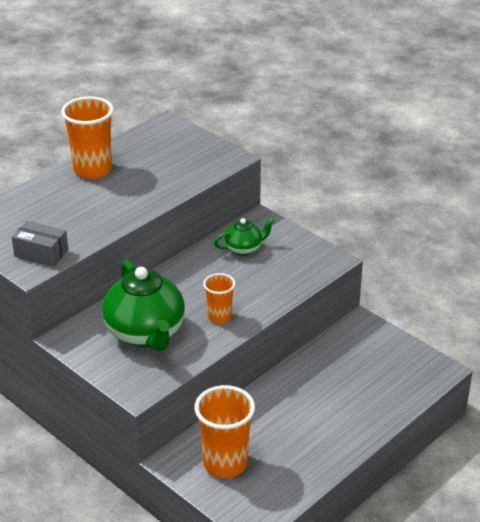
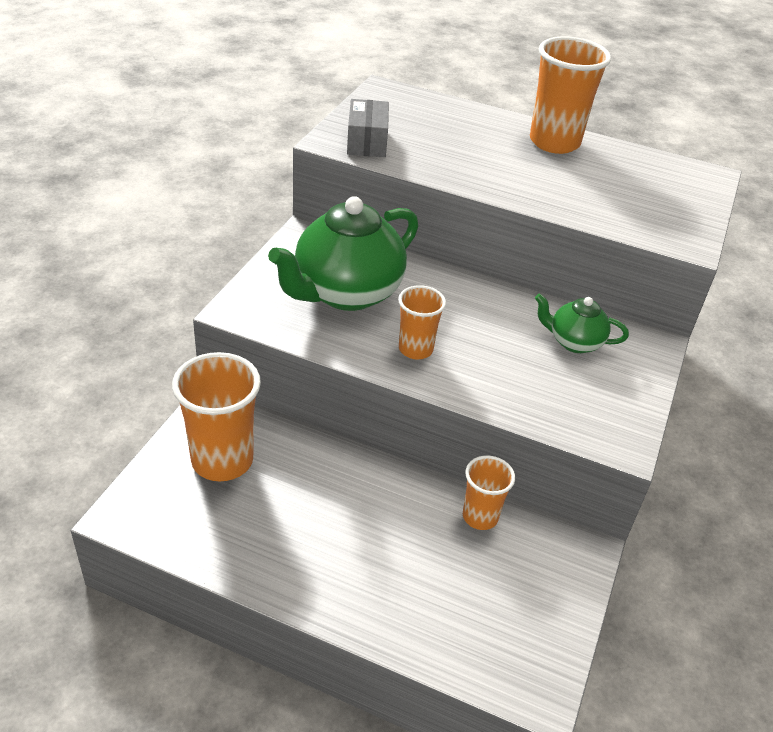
camera: 65 degrees right, 5 degrees up
(244, 249) = (574, 342): green teapot -> green teapot turned 150 degrees clockwise
(320, 356) = (480, 517): none -> orange cup

